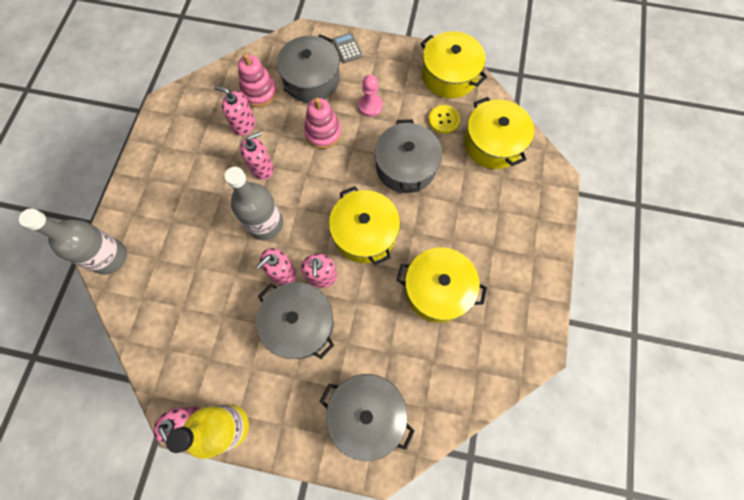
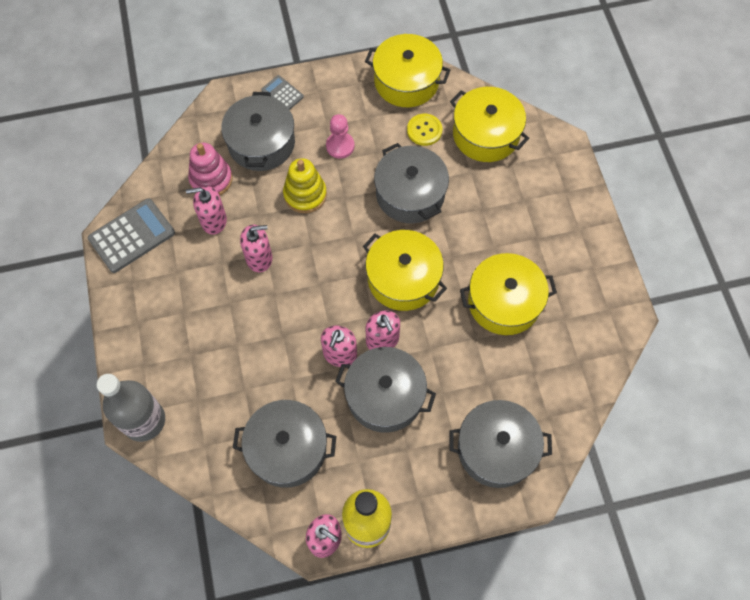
camera: 25 degrees left, 5 degrees down
(179, 111) = (132, 236): none -> grey calculator
(201, 331) = (287, 449): none -> grey pot
(262, 168) = (259, 258): pink soap dispenser -> pink soap dispenser turned 45 degrees clockwise
(265, 224) = (295, 313): grey bottle -> none
(323, 133) = (305, 194): pink stacking toy -> yellow stacking toy

